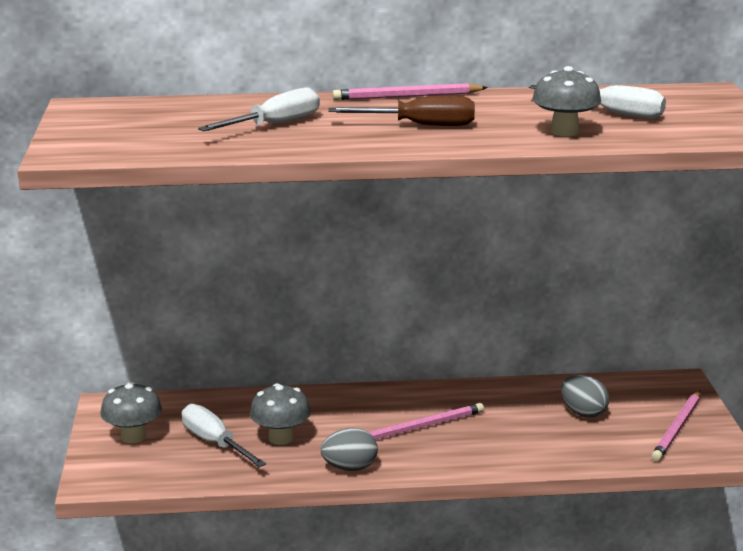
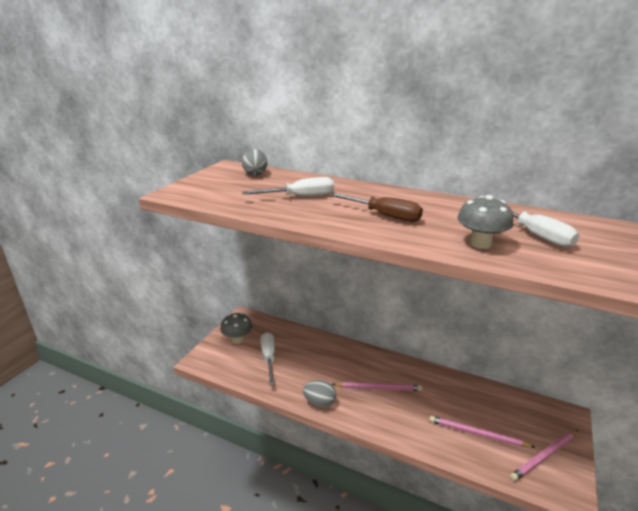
camera: 30 degrees right, 5 degrees up
(281, 438) = (301, 367): grey mushroom -> none
(407, 96) = (403, 192): pink pencil -> pink pencil (478, 434)
(583, 413) = (484, 416): grey egg -> grey egg (255, 174)

